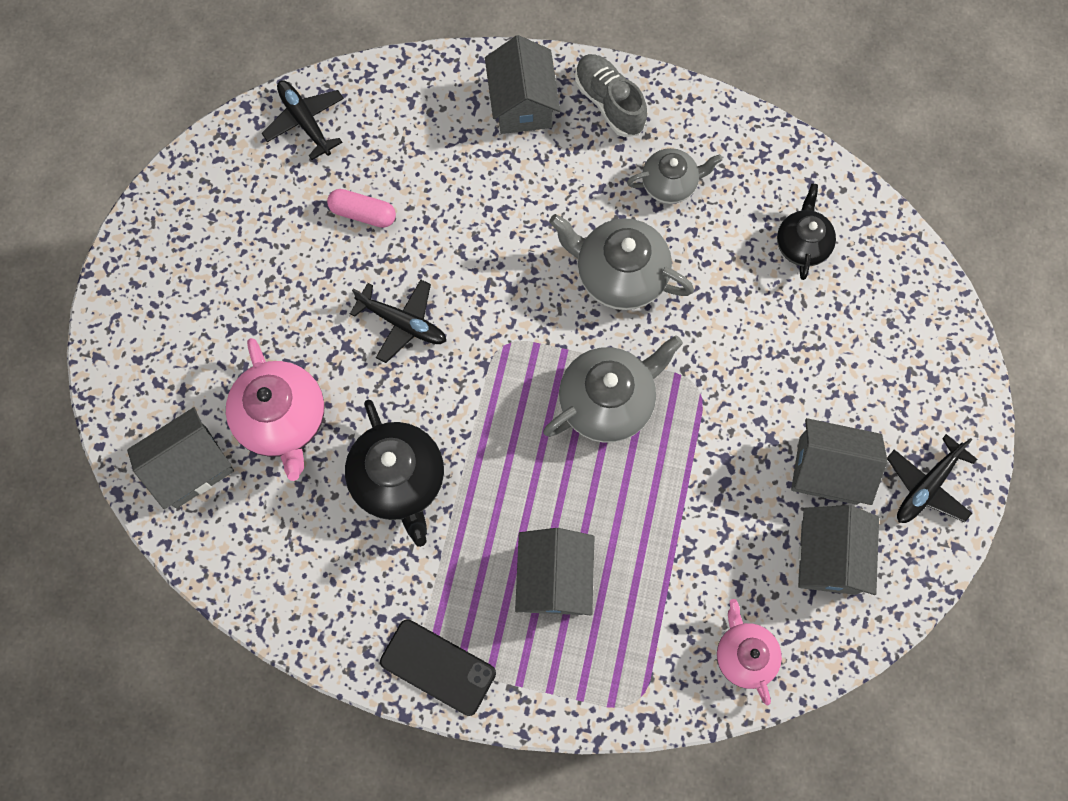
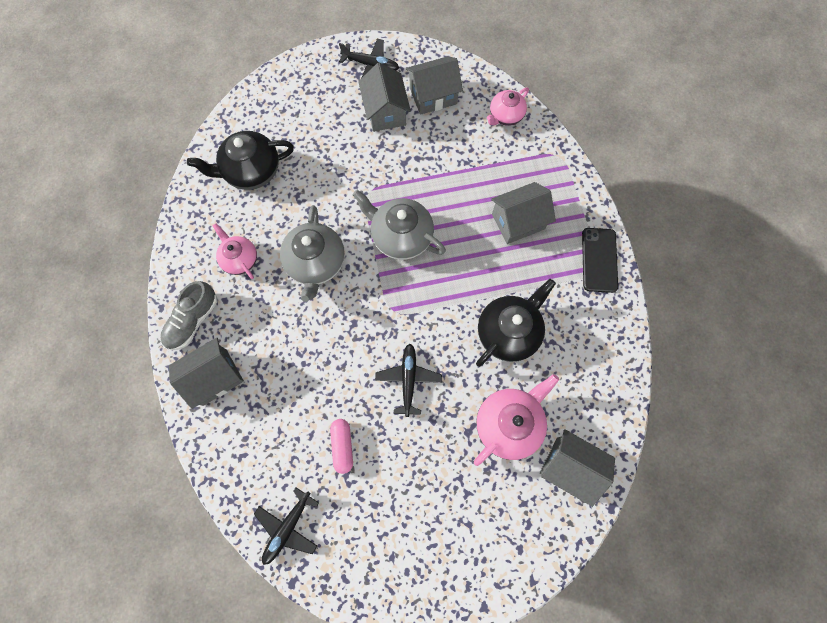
camera: 115 degrees left, 0 degrees up
(670, 184) = (240, 259): grey teapot -> pink teapot
(802, 244) = (251, 171): black teapot -> black teapot, size x1.59

